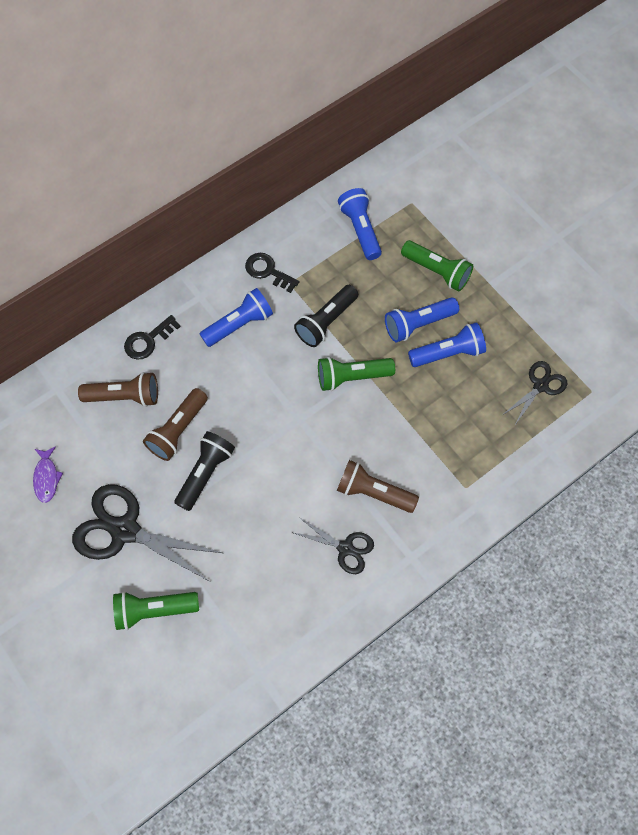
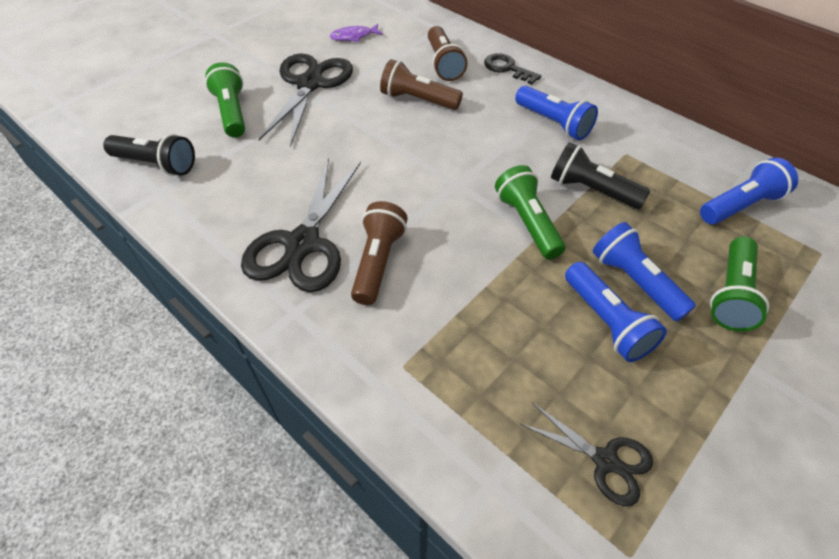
camera: 80 degrees right, 15 degrees down
(205, 473) = (376, 124): black flashlight -> black flashlight (156, 164)
(268, 271) = (631, 135): black key -> none
(345, 548) = (302, 244): black scissors -> black scissors, size x1.82

